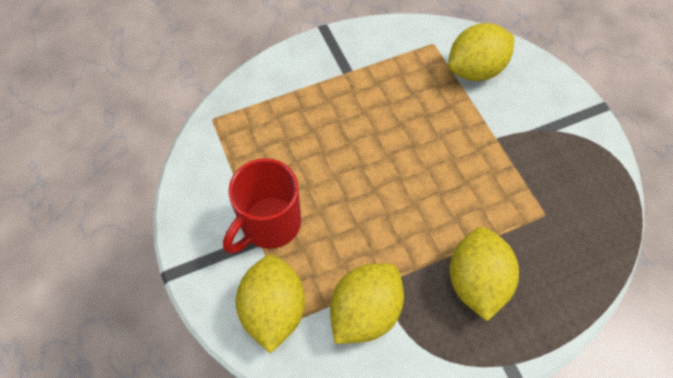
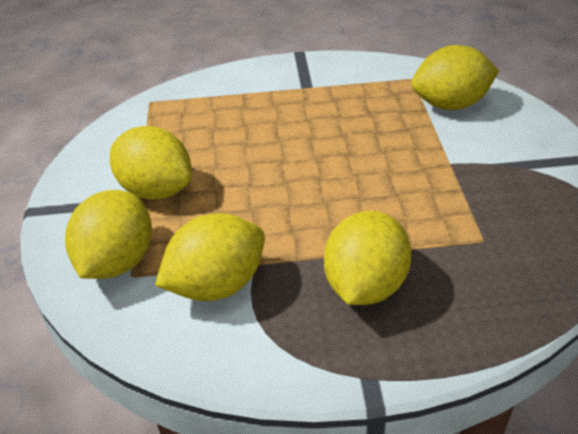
camera: 20 degrees right, 20 degrees down
(269, 224) = (156, 190): red mug -> yellow lemon

